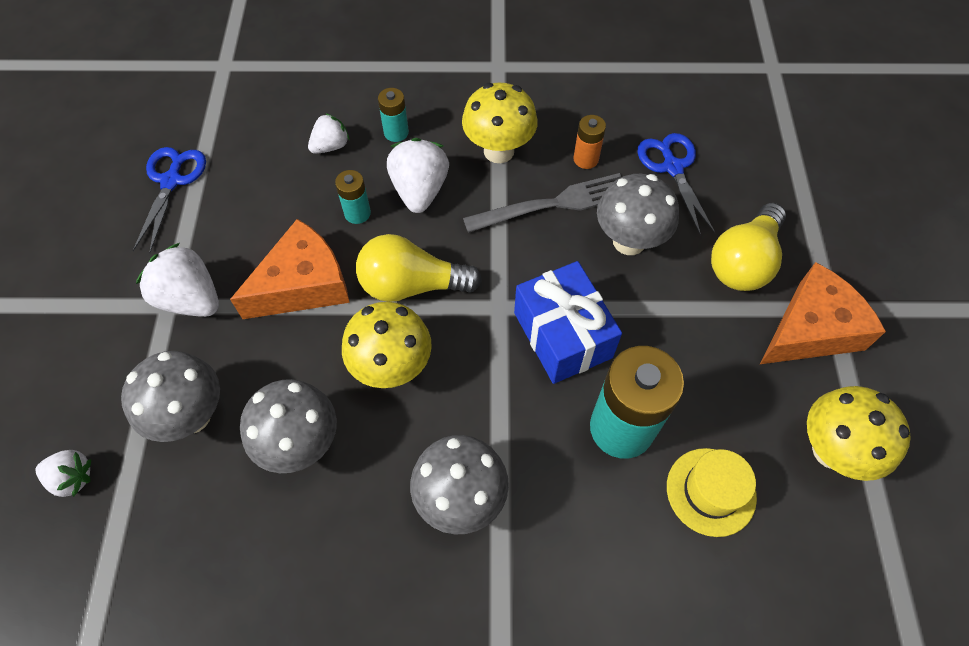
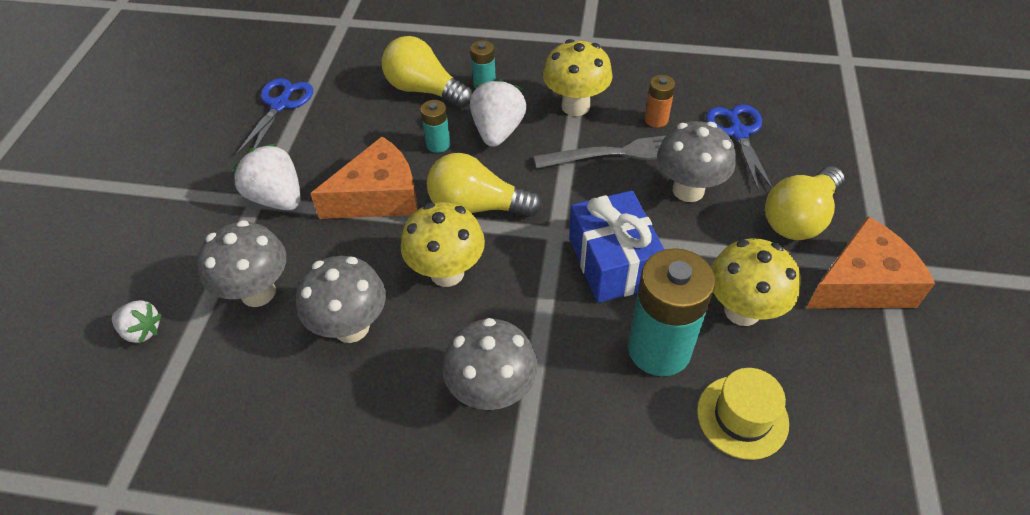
camera: 10 degrees right, 10 degrees down
(331, 146) = (424, 90): white strawberry -> yellow light bulb
(831, 450) = (872, 394): yellow mushroom -> yellow mushroom (742, 310)

